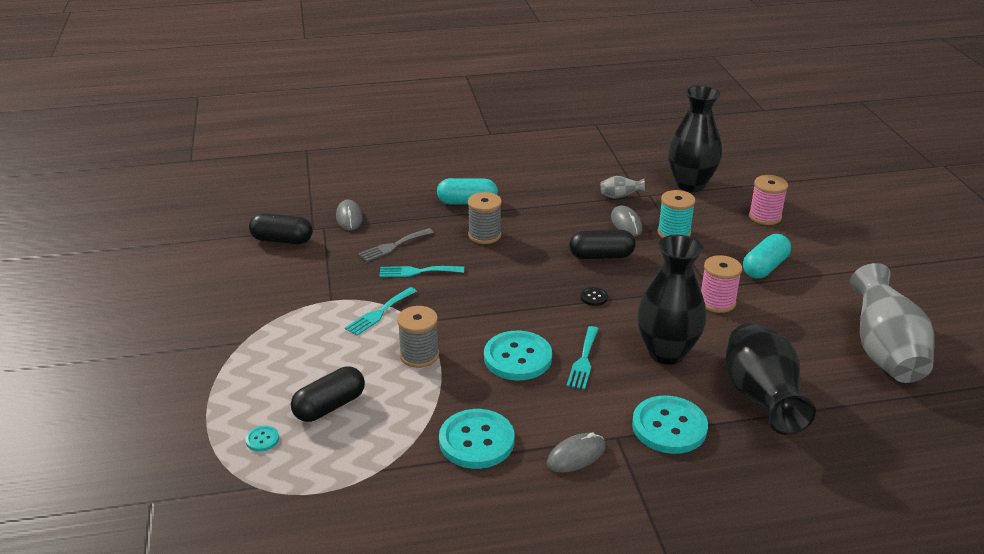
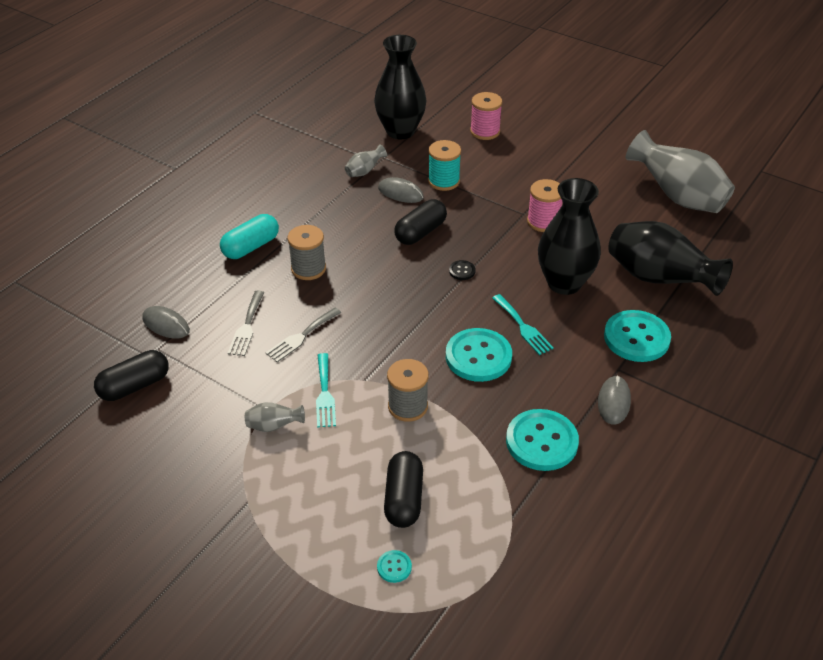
camera: 45 degrees left, 10 degrees up
(321, 311) = (274, 426): none -> grey vase
(417, 271) = (301, 336): turquoise fork -> grey fork
(764, 267) = (536, 174): turquoise capsule -> none

